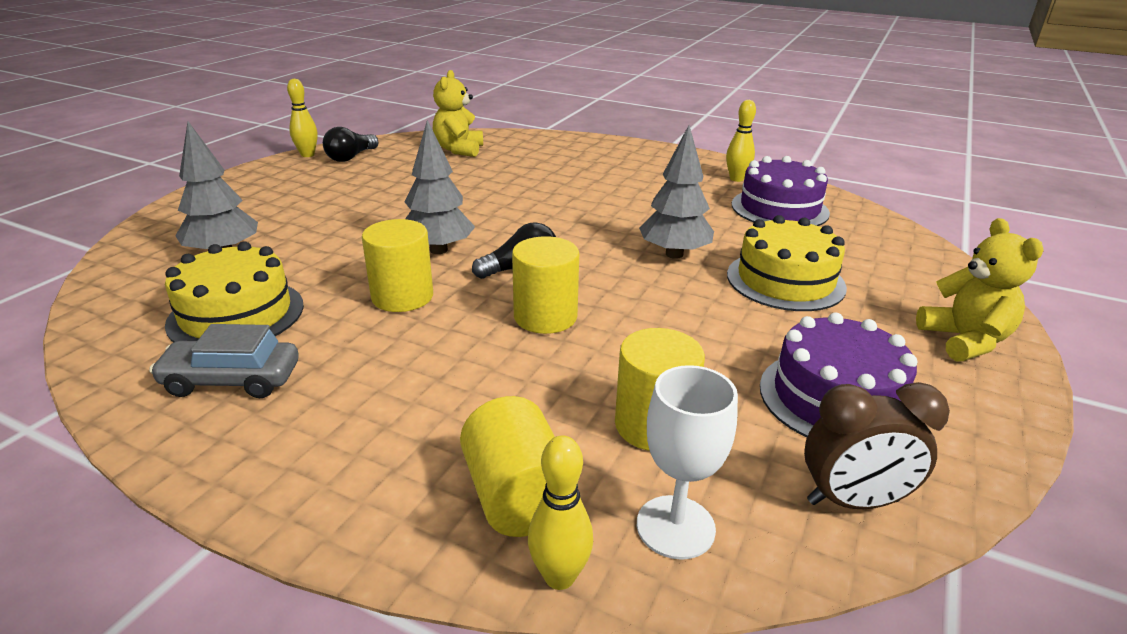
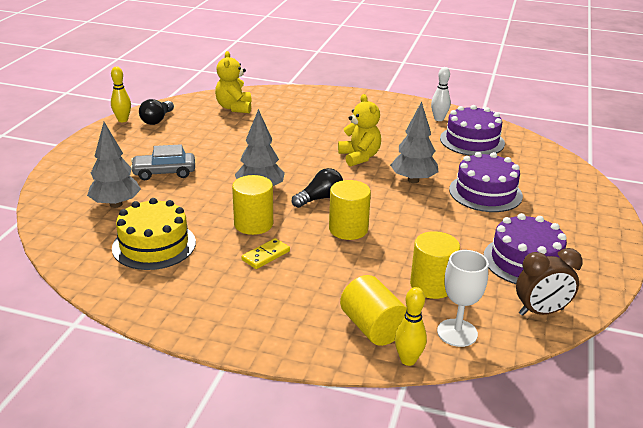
camera: 10 degrees left, 0 degrees up
(232, 380) = (179, 285): grey car -> grey car (164, 173)
(395, 346) = (266, 255): none -> yellow domino
(736, 179) = (439, 119): yellow bowling pin -> white bowling pin
(785, 280) = (485, 193): yellow cake -> purple cake
(964, 341) = (591, 222): yellow teddy bear -> yellow teddy bear (359, 157)

